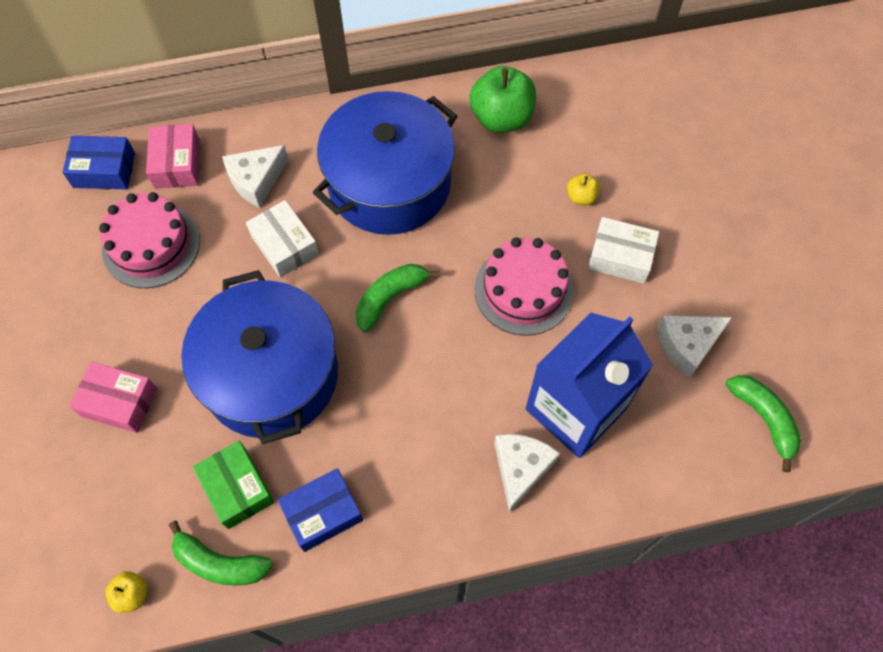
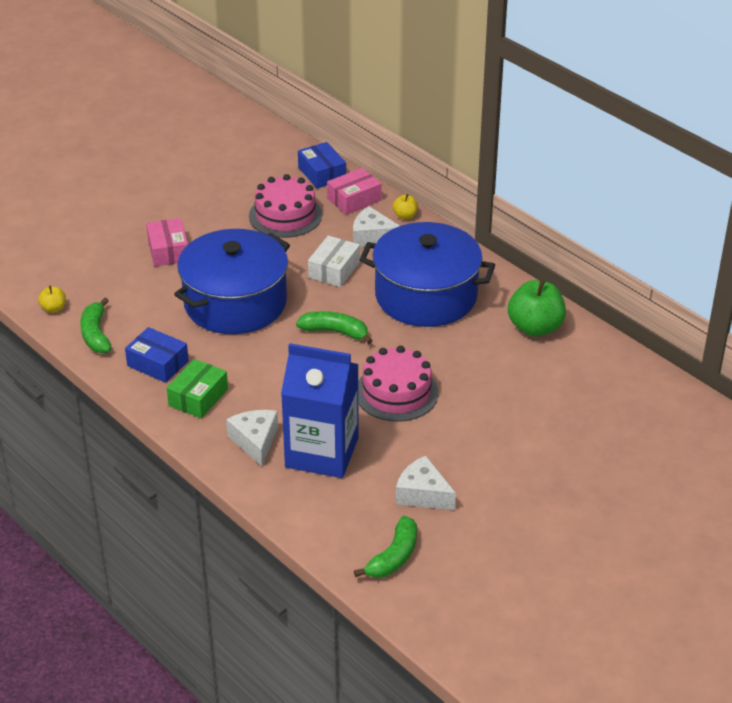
camera: 60 degrees right, 25 degrees down
(237, 488) = (148, 321): green box -> green box (198, 397)
(520, 469) = (255, 441): white cheese -> white cheese turned 90 degrees counterclockwise
(581, 197) = (503, 393): yellow apple -> yellow apple (405, 216)
(620, 257) = (468, 432): white box -> none

